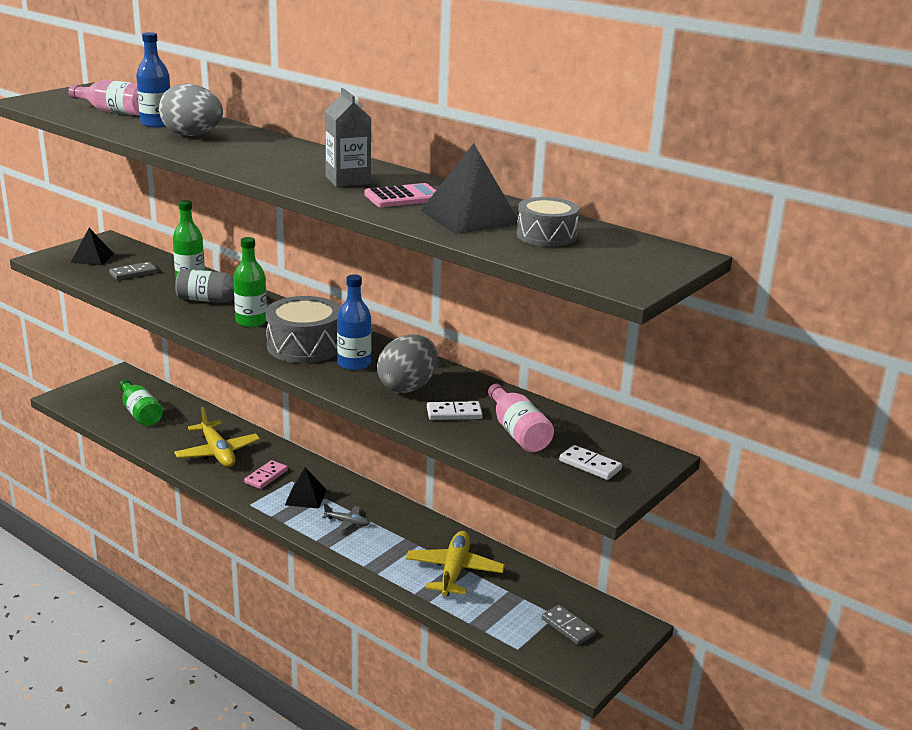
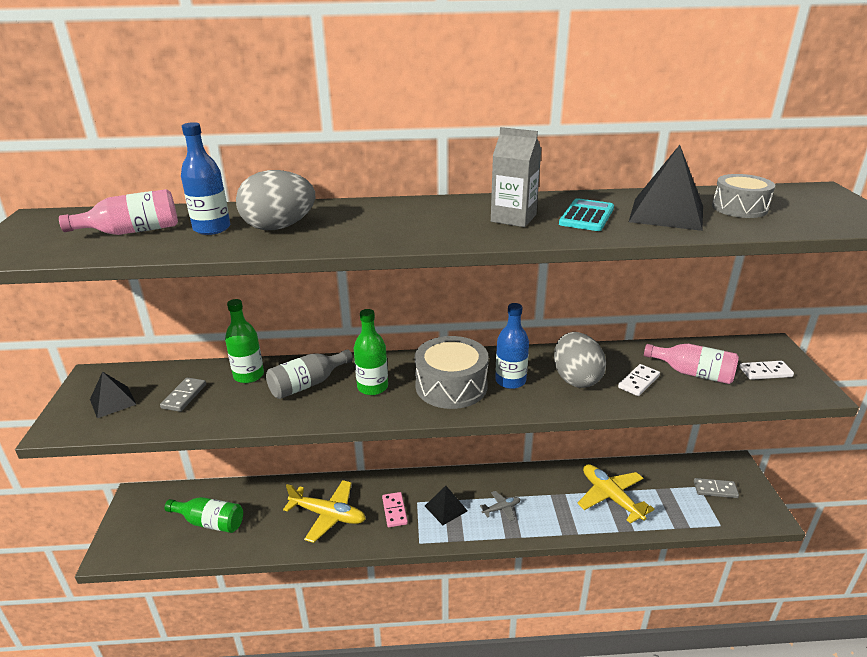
camera: 40 degrees left, 5 degrees up
(403, 197) = (586, 216): pink calculator -> turquoise calculator

